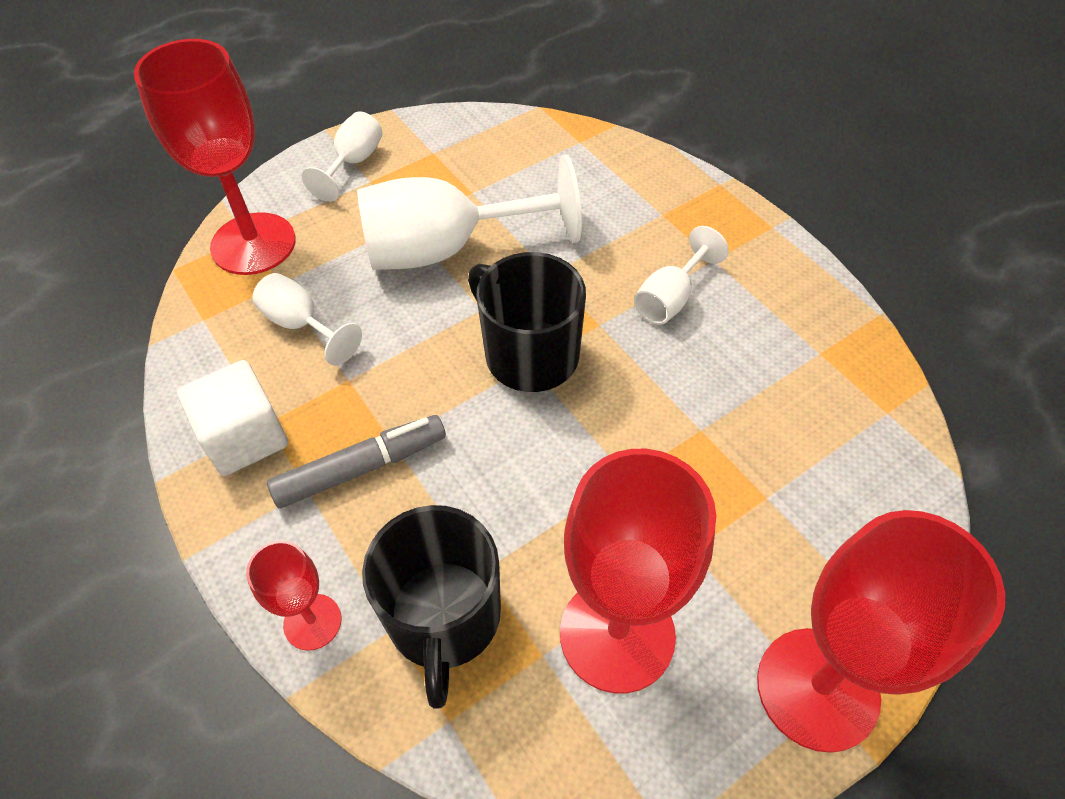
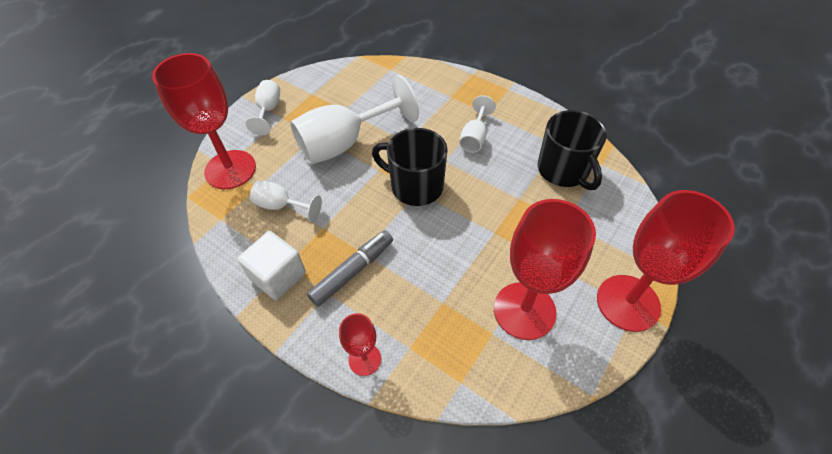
camera: 20 degrees left, 0 degrees up
(444, 618) = (434, 333): black mug -> black mug (563, 170)

